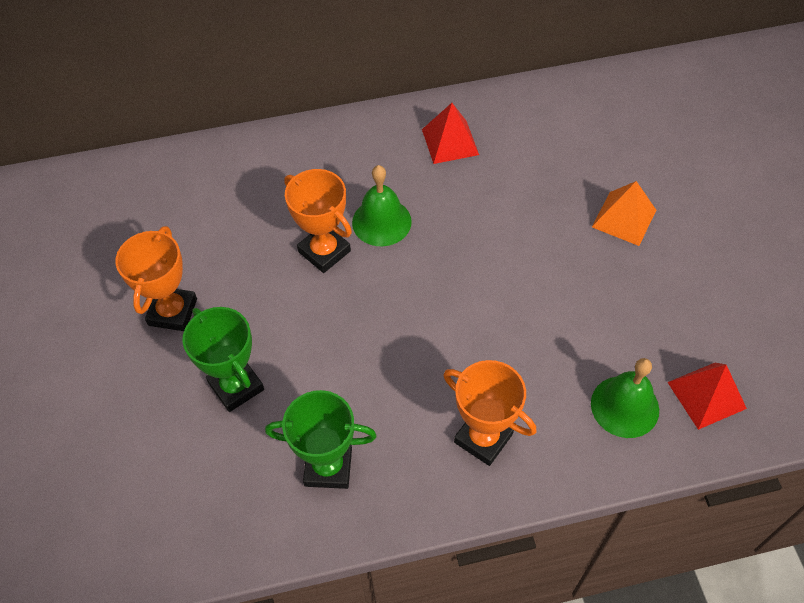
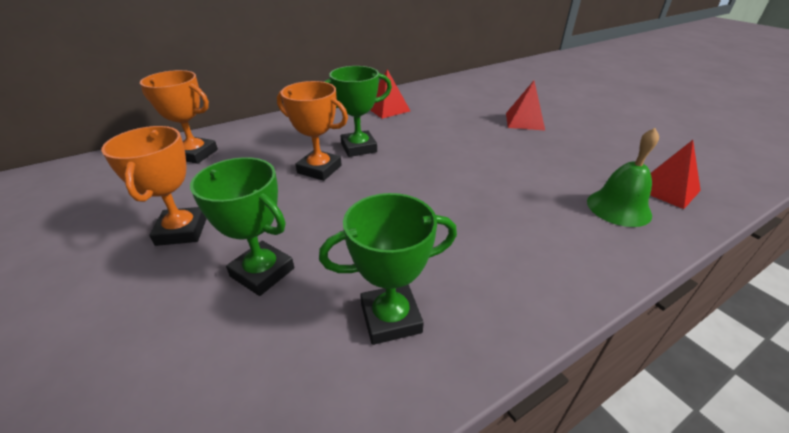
camera: 20 degrees left, 20 degrees down
(381, 222) = (359, 148): green bell -> green trophy
(483, 438) = (527, 255): orange trophy -> orange trophy (195, 154)
(624, 218) = (524, 121): orange pyramid -> red pyramid

